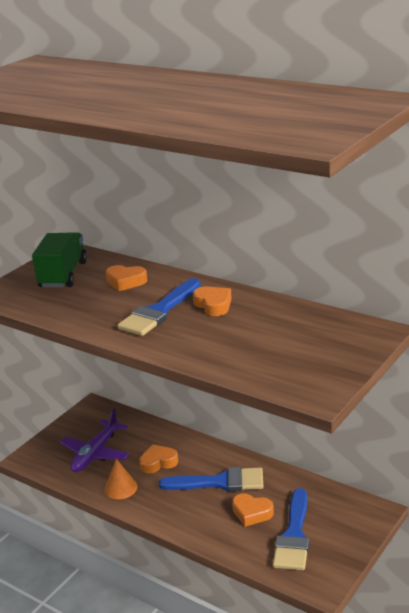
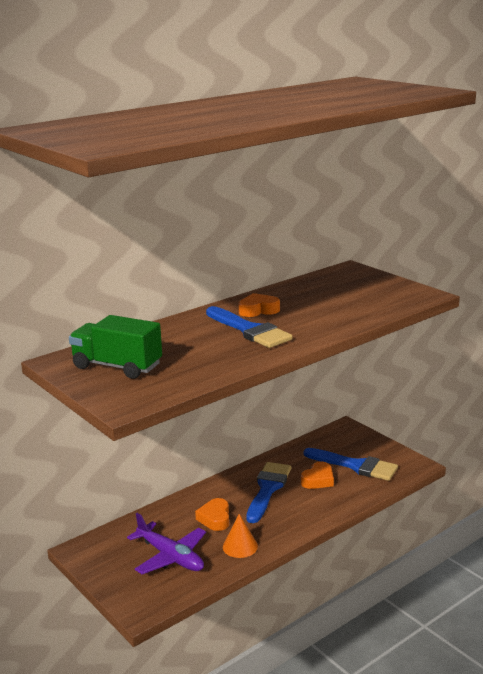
camera: 75 degrees left, 5 degrees down
(126, 282) = (171, 339): orange heart -> none

